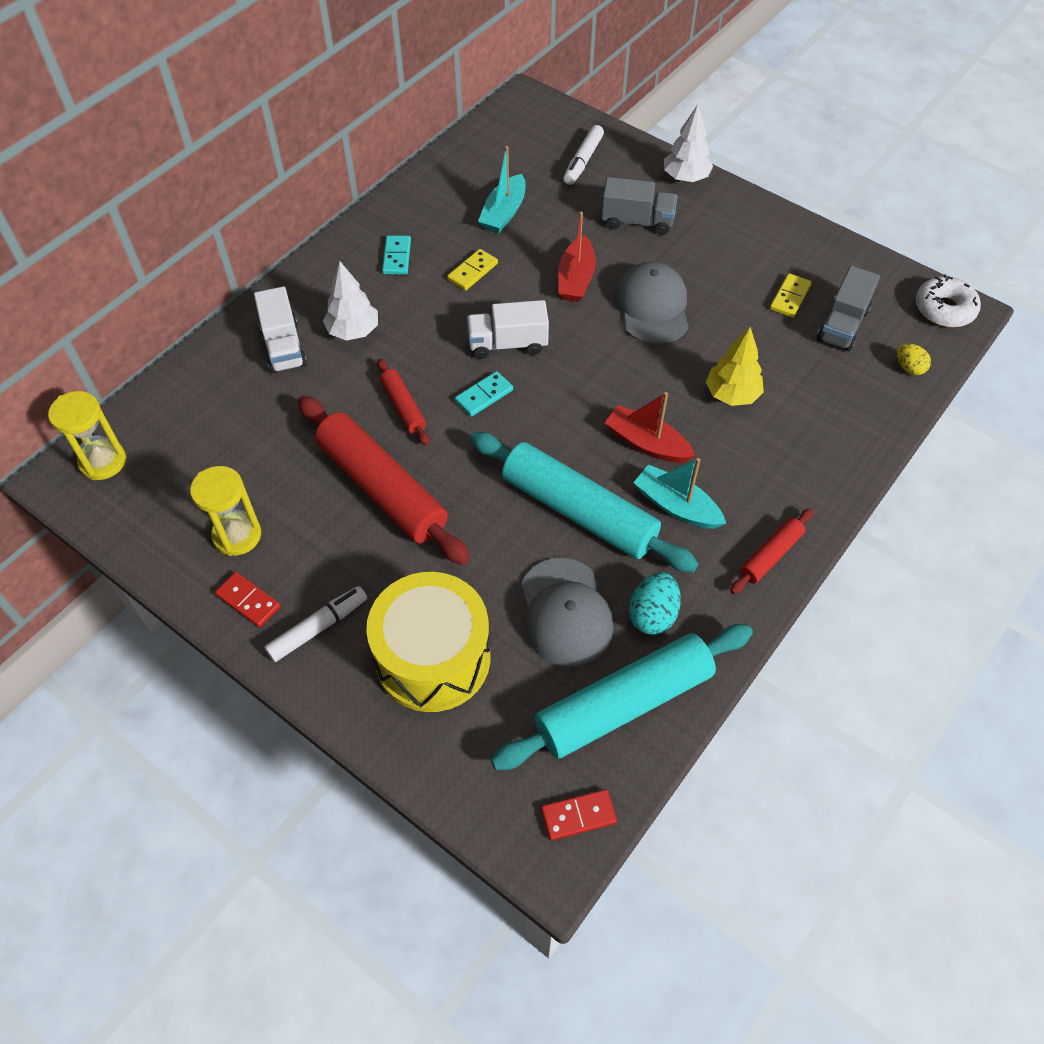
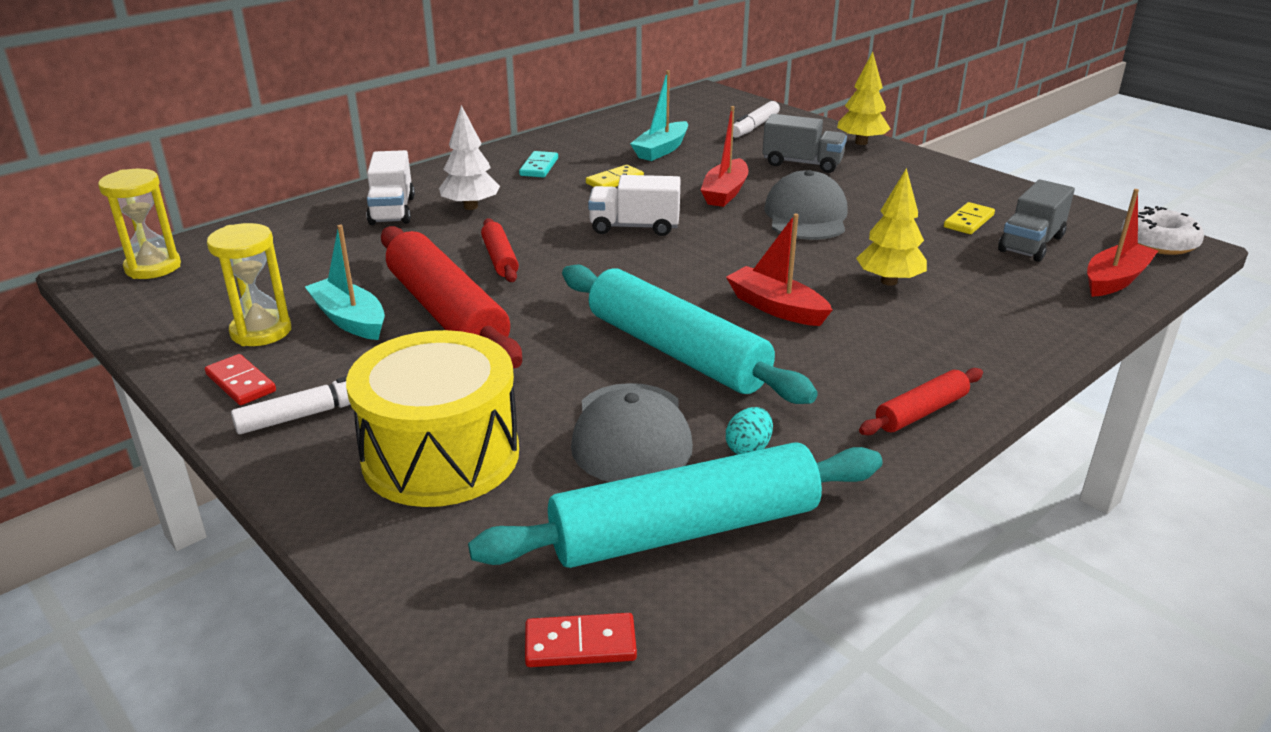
camera: 10 degrees right, 25 degrees down
(484, 395) = (594, 258): turquoise domino -> none
(652, 615) = (748, 448): turquoise egg -> turquoise egg, size x0.65
(676, 506) = (802, 359): turquoise boat -> turquoise boat (350, 320)
(685, 178) = (861, 142): white tree -> yellow tree
(909, 368) = (1115, 280): yellow egg -> red boat

